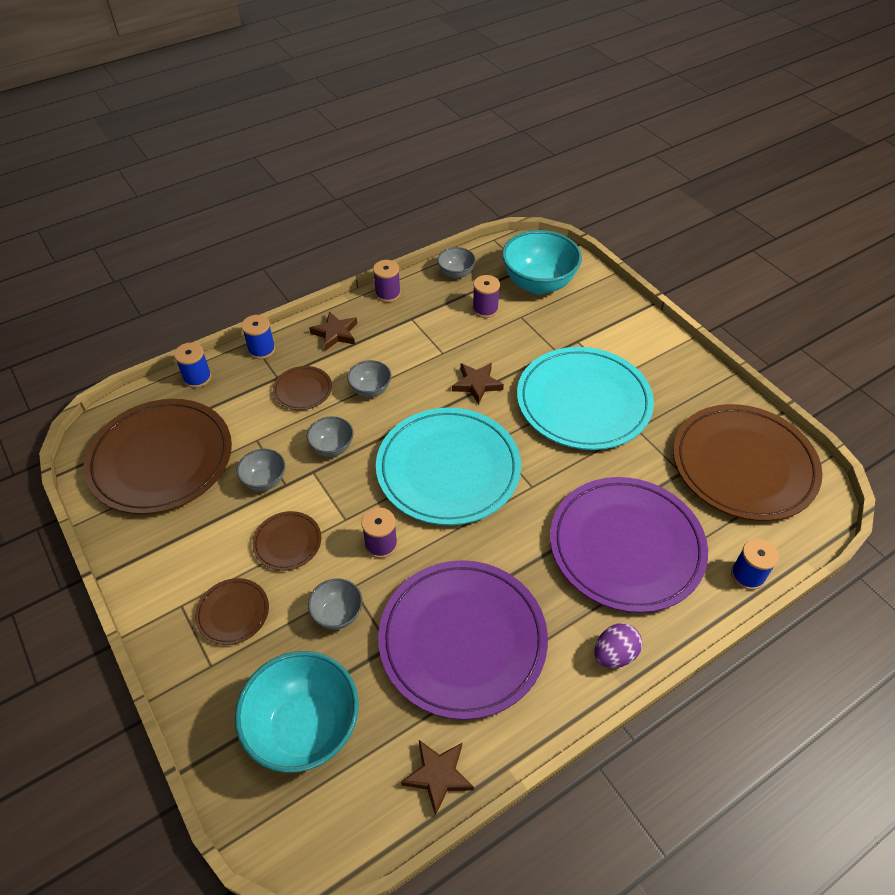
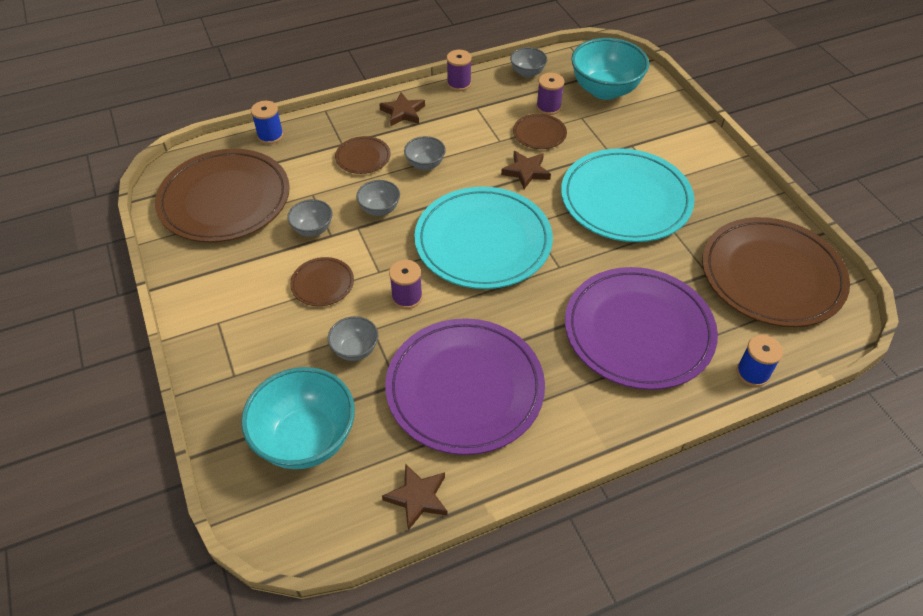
camera: 10 degrees right, 0 degrees up
(233, 613) = (262, 335): brown plate -> brown plate (539, 134)
(262, 349) = (333, 118): blue spool -> none
(614, 654) = (605, 422): purple egg -> none

